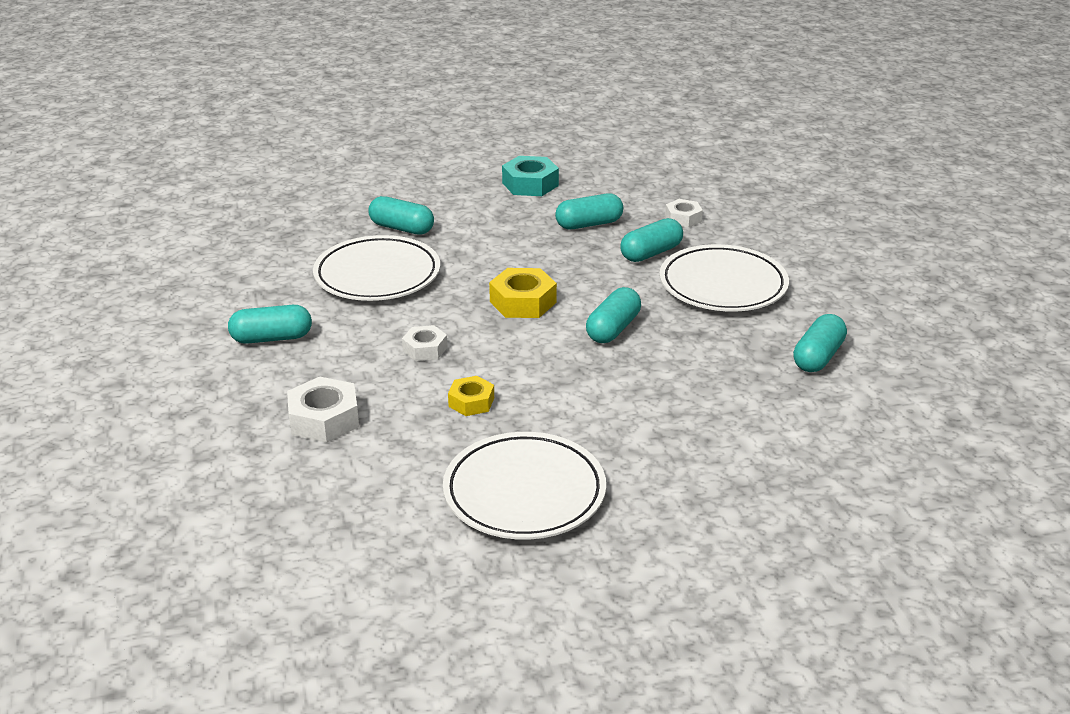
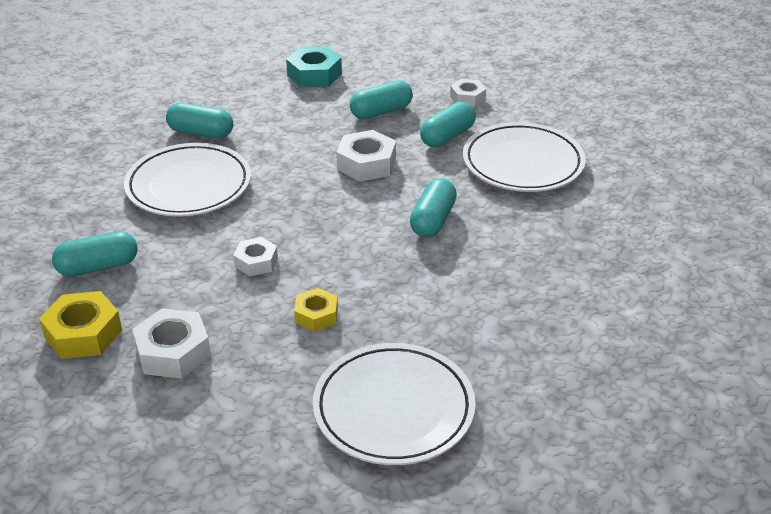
camera: 10 degrees left, 5 degrees up
(523, 302) = (339, 201): yellow nut -> yellow nut (83, 334)
(560, 271) = (366, 164): none -> white nut
(818, 357) = (630, 229): turquoise capsule -> none

